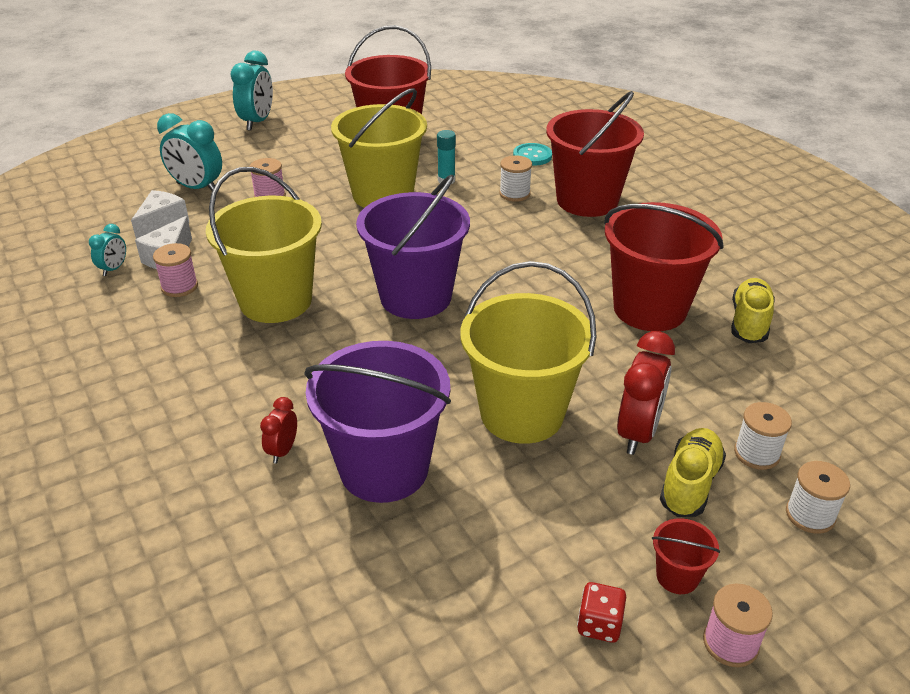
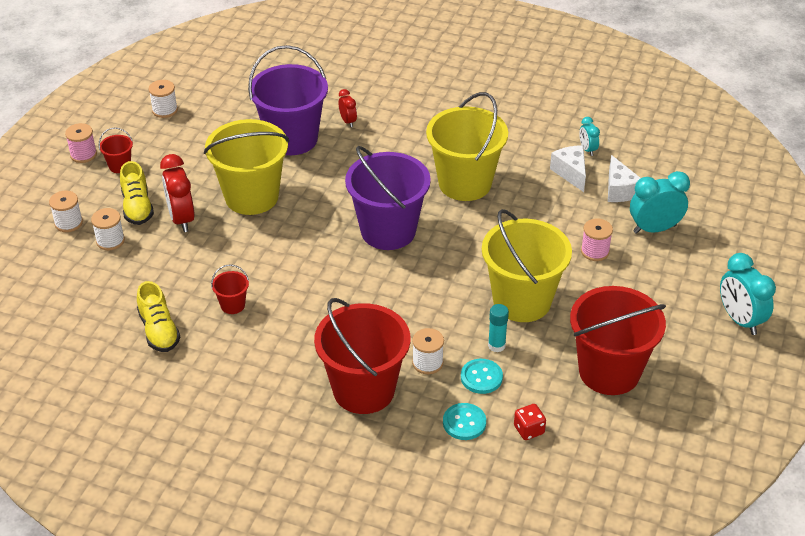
camera: 140 degrees right, 5 degrees up
(179, 287) = (532, 161): pink spool -> none
(485, 170) = (481, 377): none -> turquoise button
(521, 659) = (165, 110): none -> white spool
(599, 624) = (142, 134): red dice -> red dice (529, 430)
(649, 309) = (232, 305): red bucket -> red bucket, size x0.42

